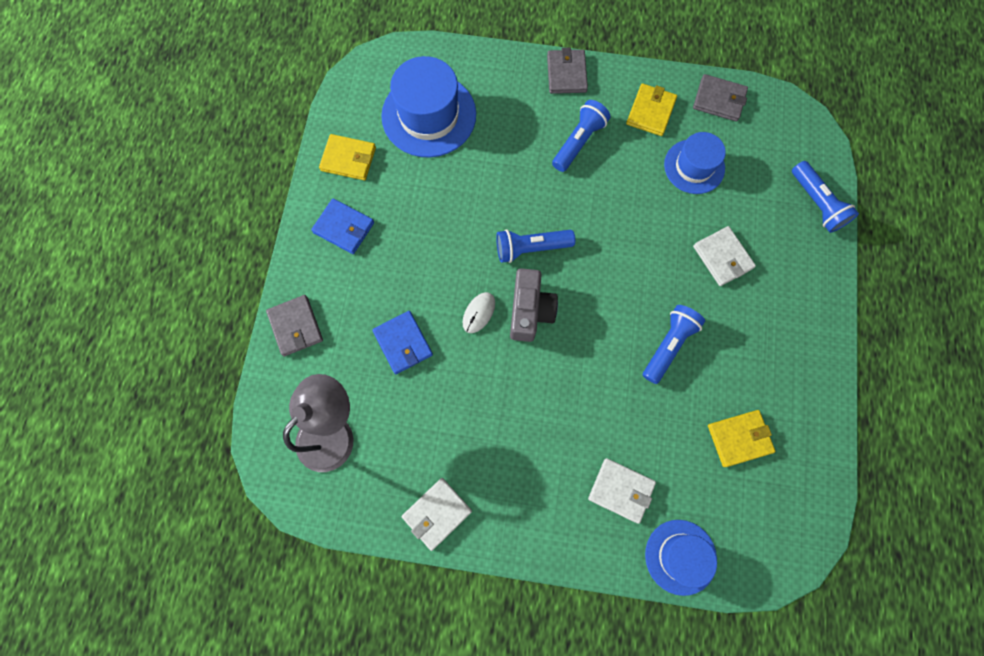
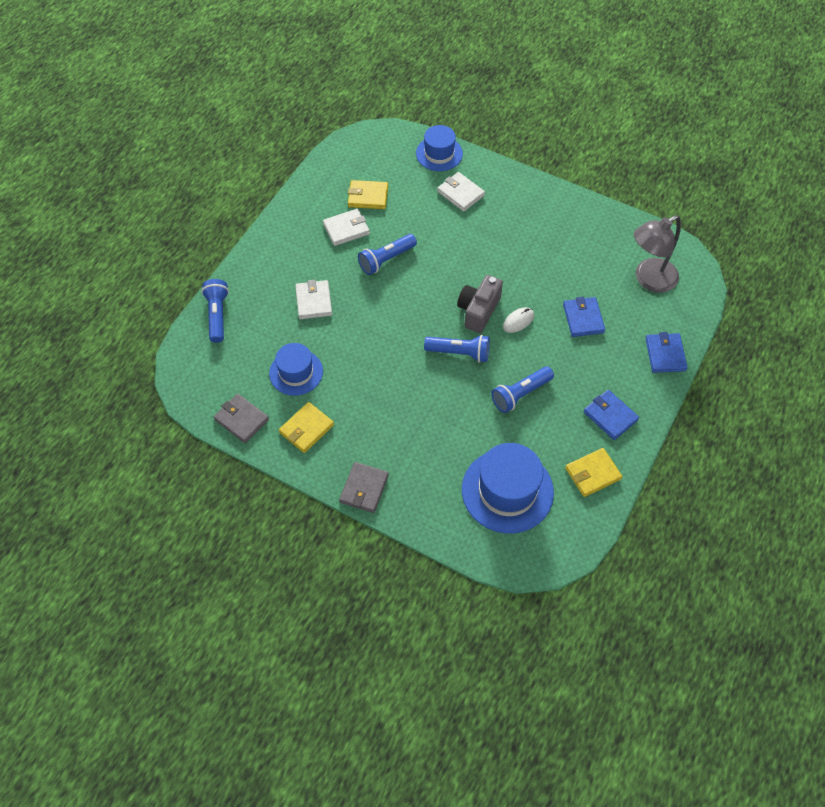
camera: 160 degrees left, 15 degrees down
(295, 326) = (665, 354): grey wallet -> blue wallet
(348, 159) = (592, 473): yellow wallet -> yellow wallet turned 60 degrees counterclockwise
(437, 513) = (587, 216): white wallet -> white wallet (346, 229)
(578, 142) = (382, 423): blue flashlight -> blue flashlight (520, 394)

